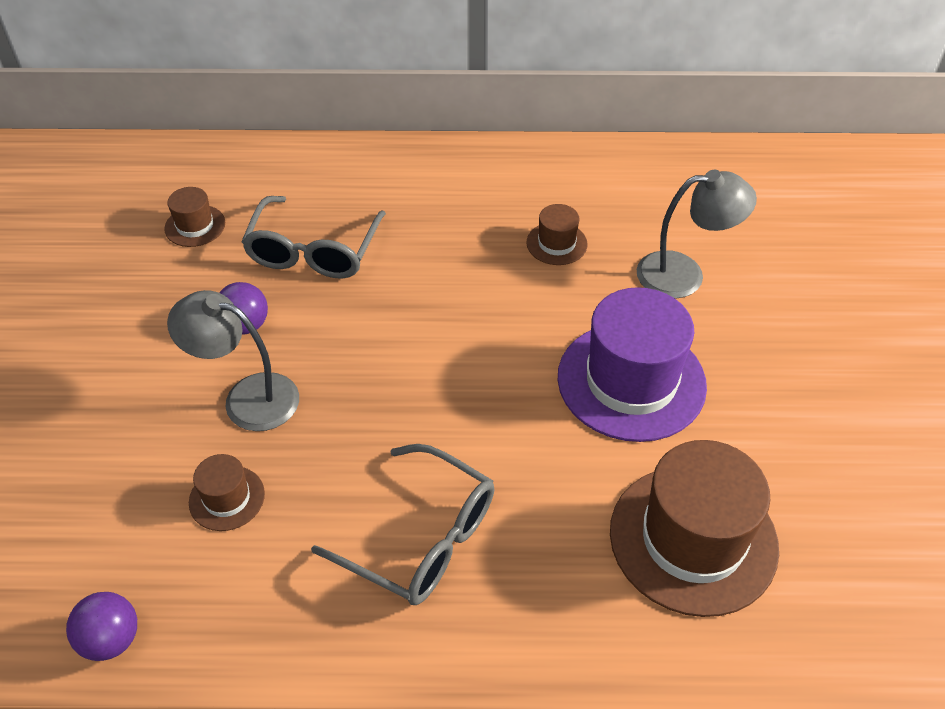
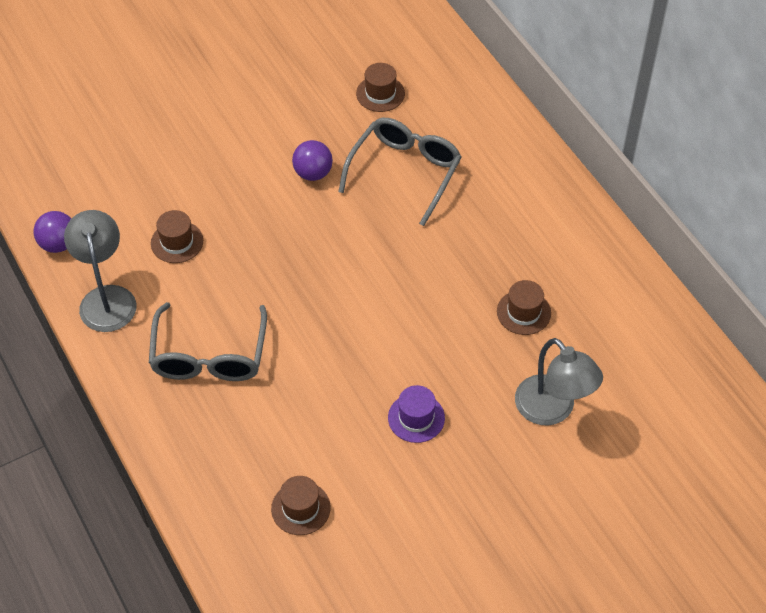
camera: 60 degrees right, 5 degrees up
(247, 398) = (256, 208): grey lamp -> grey lamp (106, 298)
(313, 252) = (405, 172): grey glasses -> grey glasses turned 135 degrees clockwise
(631, 381) = (416, 418): purple hat -> purple hat, size x0.46
(693, 539) = (300, 508): brown hat -> brown hat, size x0.46

